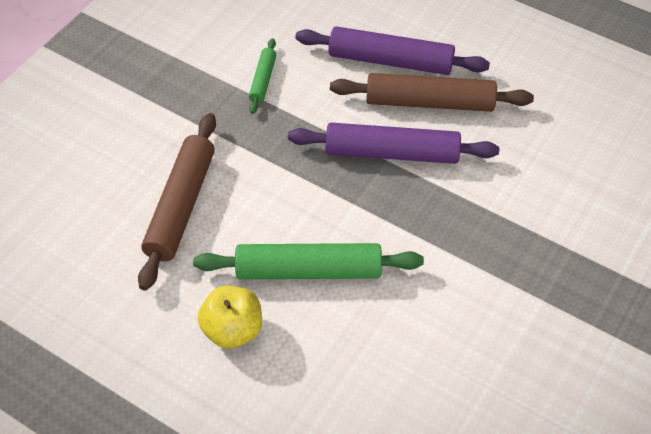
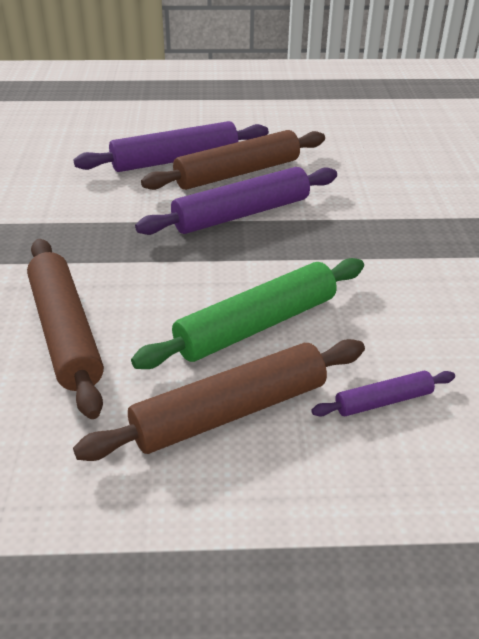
camera: 35 degrees left, 15 degrees down
(233, 330) = (229, 411): yellow apple -> brown rolling pin
(263, 80) = (65, 209): green rolling pin -> none
(336, 382) = (383, 401): none -> purple rolling pin

